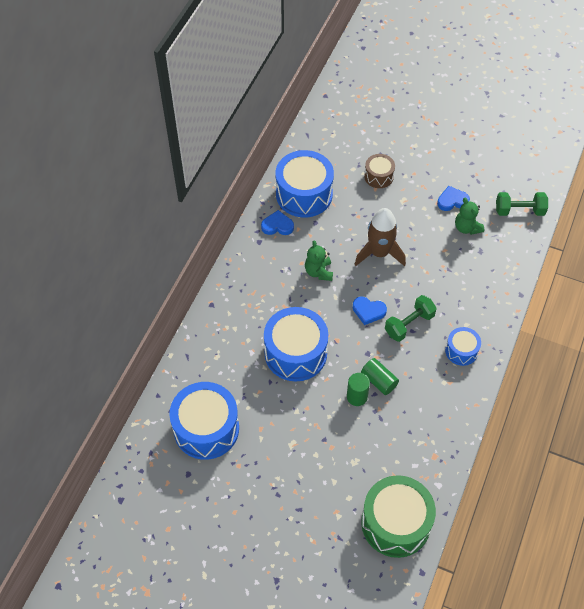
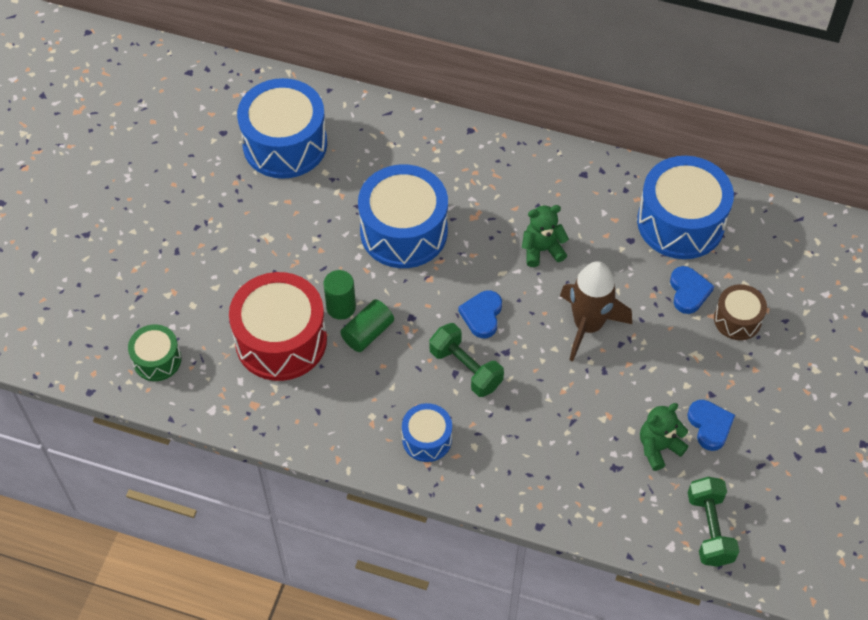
camera: 85 degrees right, 0 degrees up
(277, 225) = (616, 194): blue heart -> blue heart (688, 292)
(382, 437) = (281, 340): none -> red drum
(395, 523) = (157, 360): green drum -> green drum, size x0.52

